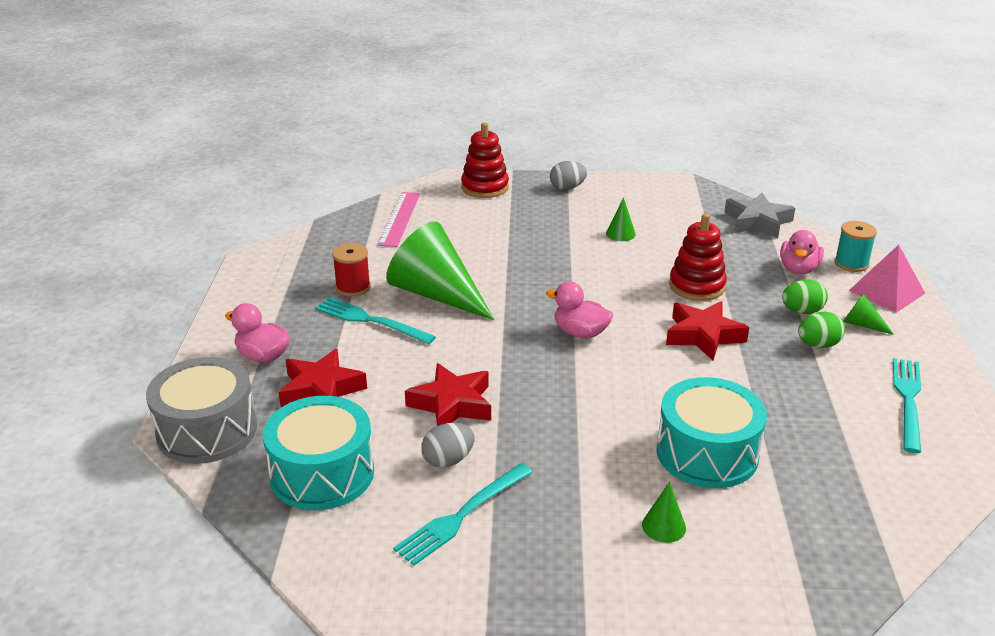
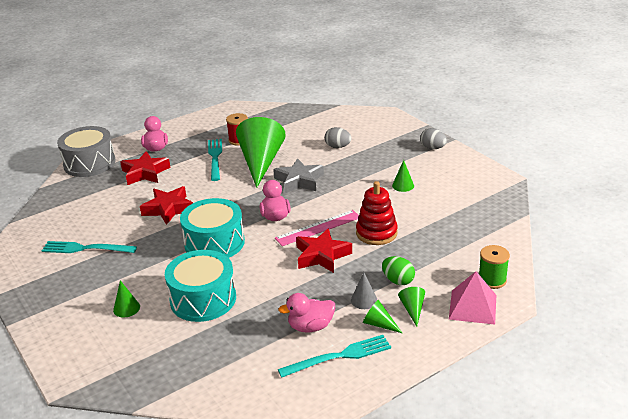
camera: 55 degrees right, 0 degrees up
(322, 473) = (85, 202): turquoise drum -> turquoise drum (214, 243)
(399, 218) = (321, 121): pink ruler -> pink ruler (318, 228)
(448, 460) = (123, 227): grey egg -> grey egg (338, 147)
(485, 187) = (392, 126): red stacking toy -> none
(757, 222) = (494, 225): grey star -> grey star (299, 181)
(798, 269) = (452, 261): pink duck -> pink duck (310, 327)
(818, 345) = (364, 300): green egg -> grey cone
(851, 263) = (492, 280): turquoise spool -> green spool
(870, 353) = (379, 324): none -> green cone

